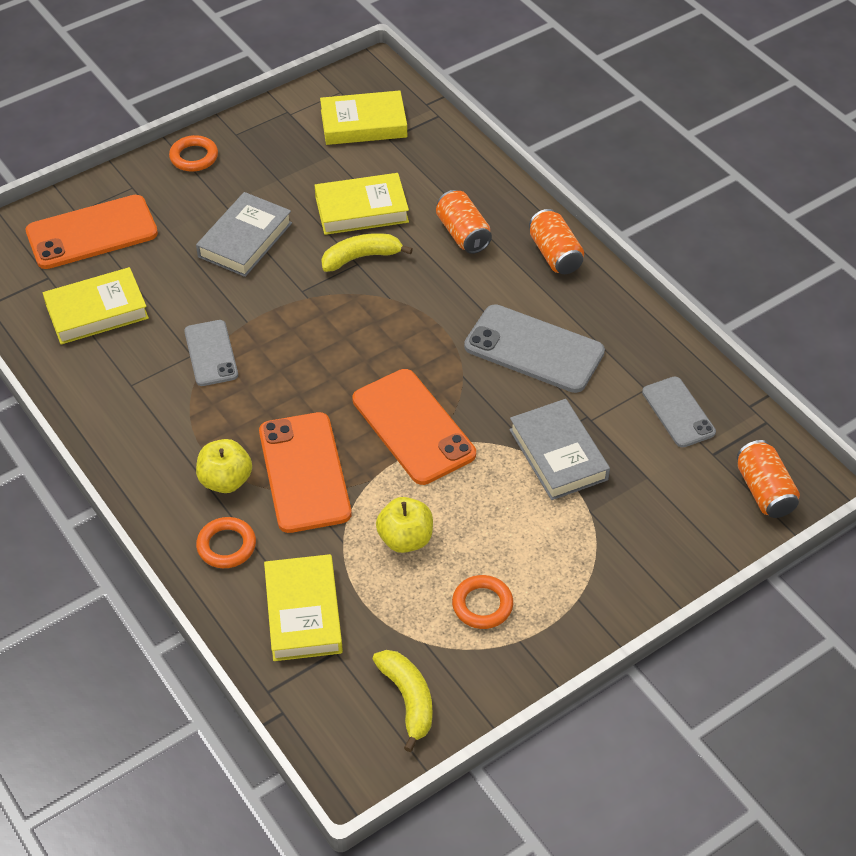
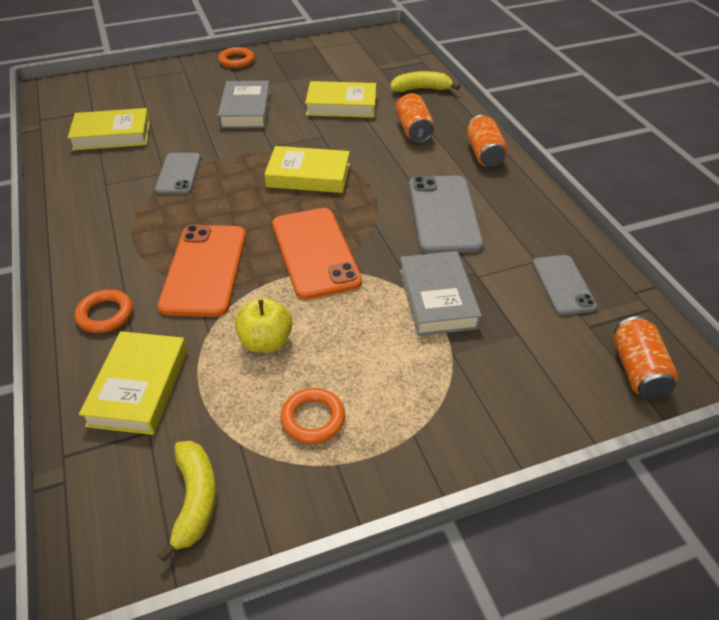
camera: 15 degrees right, 5 degrees down
(92, 233) = (140, 91): orange phone -> none
(225, 480) = (136, 263): yellow apple -> none
(245, 240) = (245, 110): grey book -> grey book turned 45 degrees counterclockwise
(361, 257) = (327, 133): yellow banana -> yellow banana (421, 89)
(363, 124) = (366, 59): yellow book -> yellow book (308, 175)
(534, 349) = (443, 214): grey phone -> grey phone turned 45 degrees clockwise

